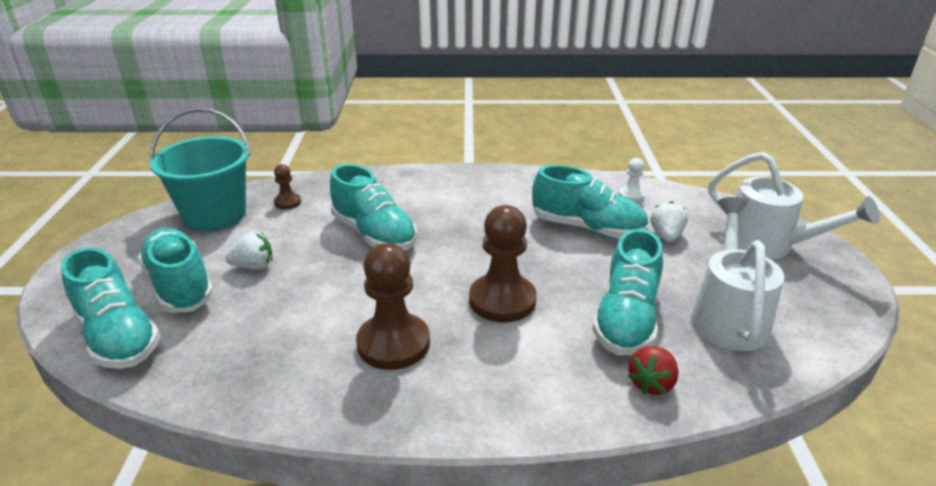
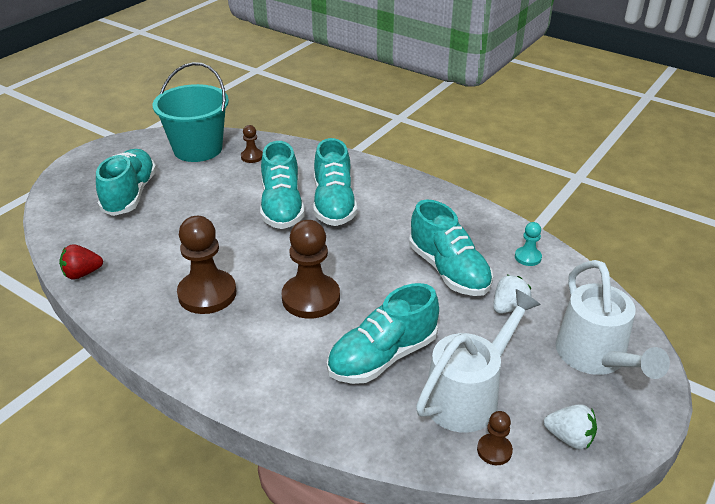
camera: 35 degrees right, 5 degrees up
(118, 336) = (70, 214): turquoise shoe -> turquoise shoe (334, 204)
(253, 266) = (183, 199): white strawberry -> white strawberry (569, 438)
(631, 195) = (528, 257): white pawn -> turquoise pawn
(651, 383) = (339, 410): red strawberry -> red strawberry (82, 274)
(800, 347) = (494, 450): none -> brown pawn

